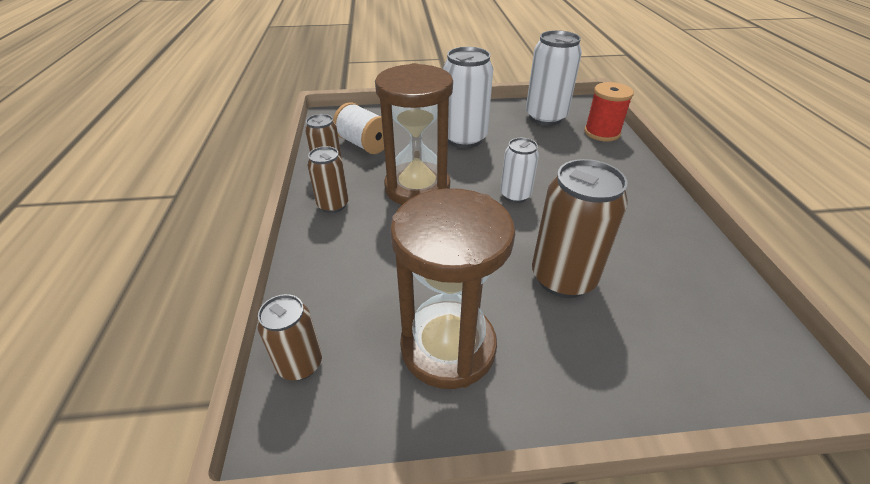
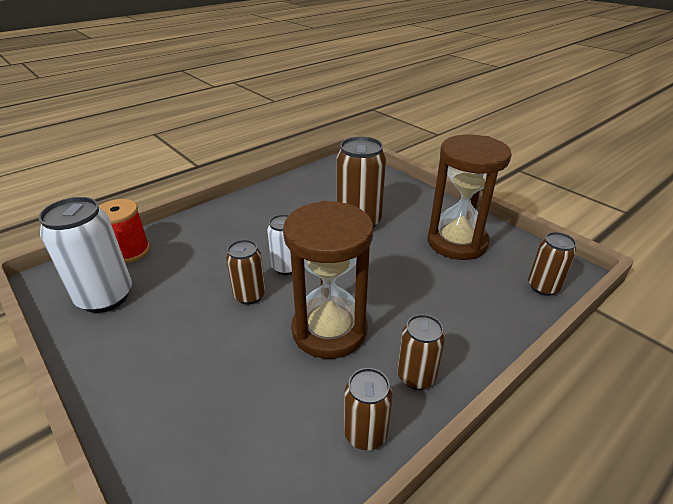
camera: 125 degrees left, 5 degrees down
(364, 144) = (280, 437): white spool -> none
(464, 139) = (200, 342): white can -> none
(493, 167) = (249, 295): none -> brown can

